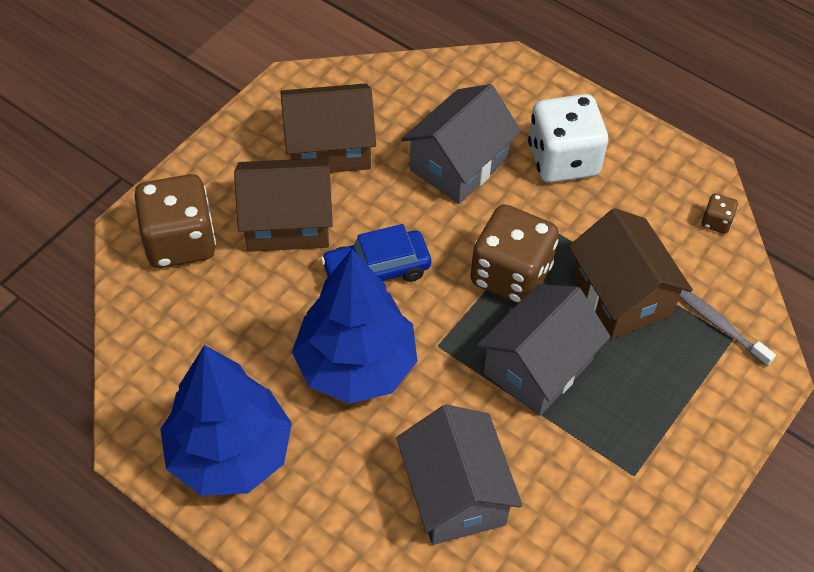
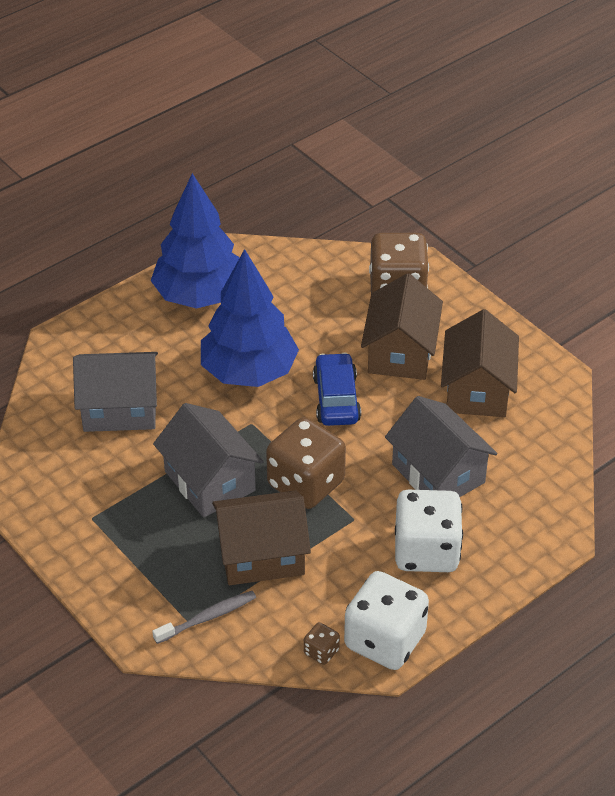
camera: 105 degrees right, 10 degrees down
(681, 175) = (385, 640): none -> white dice

